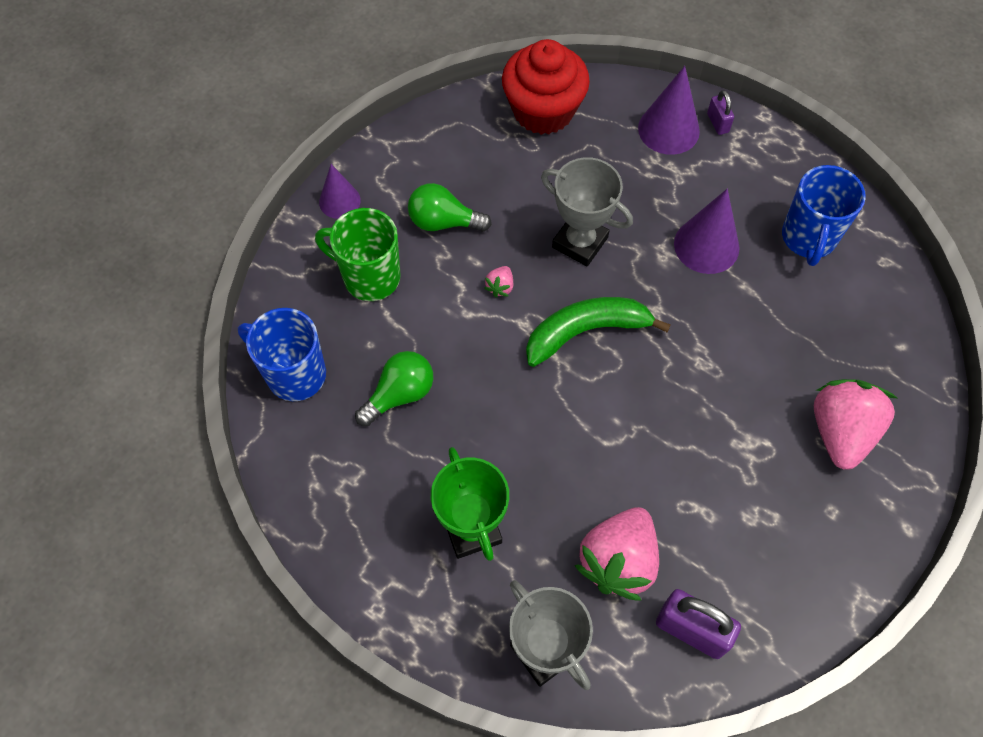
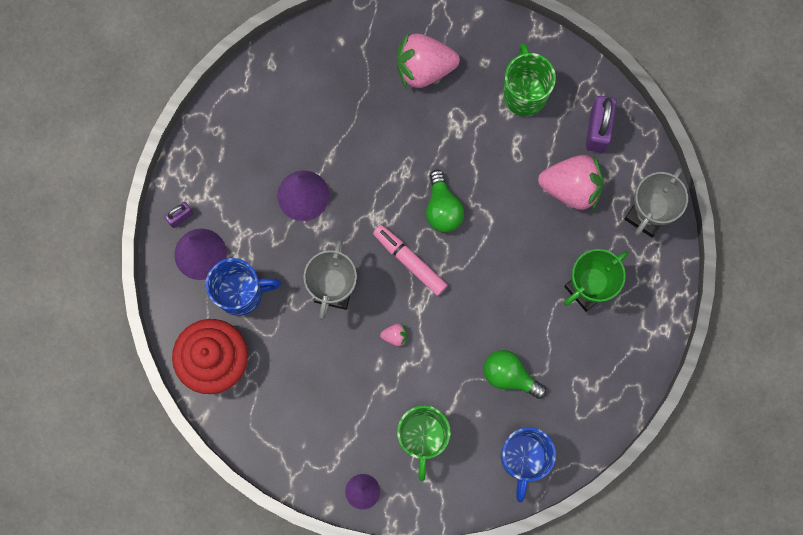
camera: 110 degrees left, 15 degrees up
(443, 222) = (352, 400): green light bulb -> green light bulb (442, 208)
(586, 331) = (410, 261): green banana -> pink marker
(772, 547) = (524, 94): none -> green mug
(808, 238) = (270, 123): blue mug -> blue mug (241, 293)

